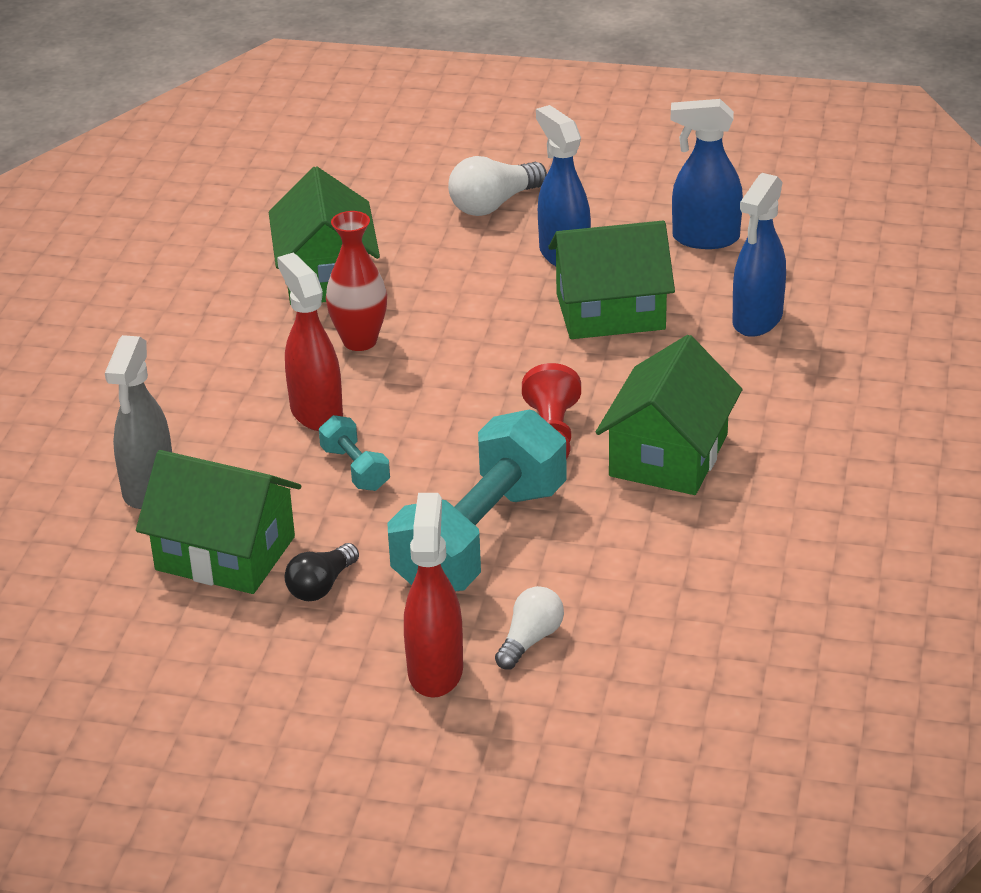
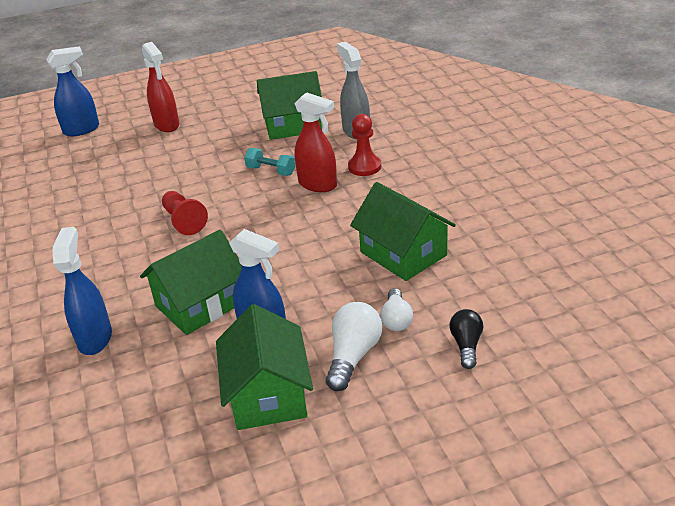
camera: 150 degrees right, 0 degrees up
(220, 414) = (364, 167): none -> red pawn
(321, 586) = (239, 130): black light bulb -> black light bulb (466, 345)
(360, 341) = (337, 225): red vase -> none
(480, 538) = (184, 168): turquoise dumbbell -> none
(530, 640) = (134, 145): white light bulb -> white light bulb (396, 319)
(668, 455) = (112, 235): green house -> green house (268, 394)
(705, 239) = (167, 394): blue spray bottle -> blue spray bottle (82, 130)

